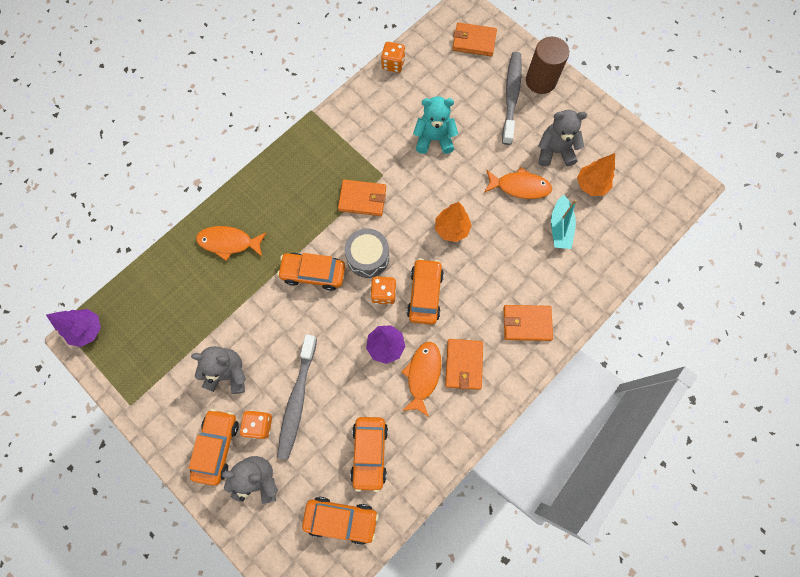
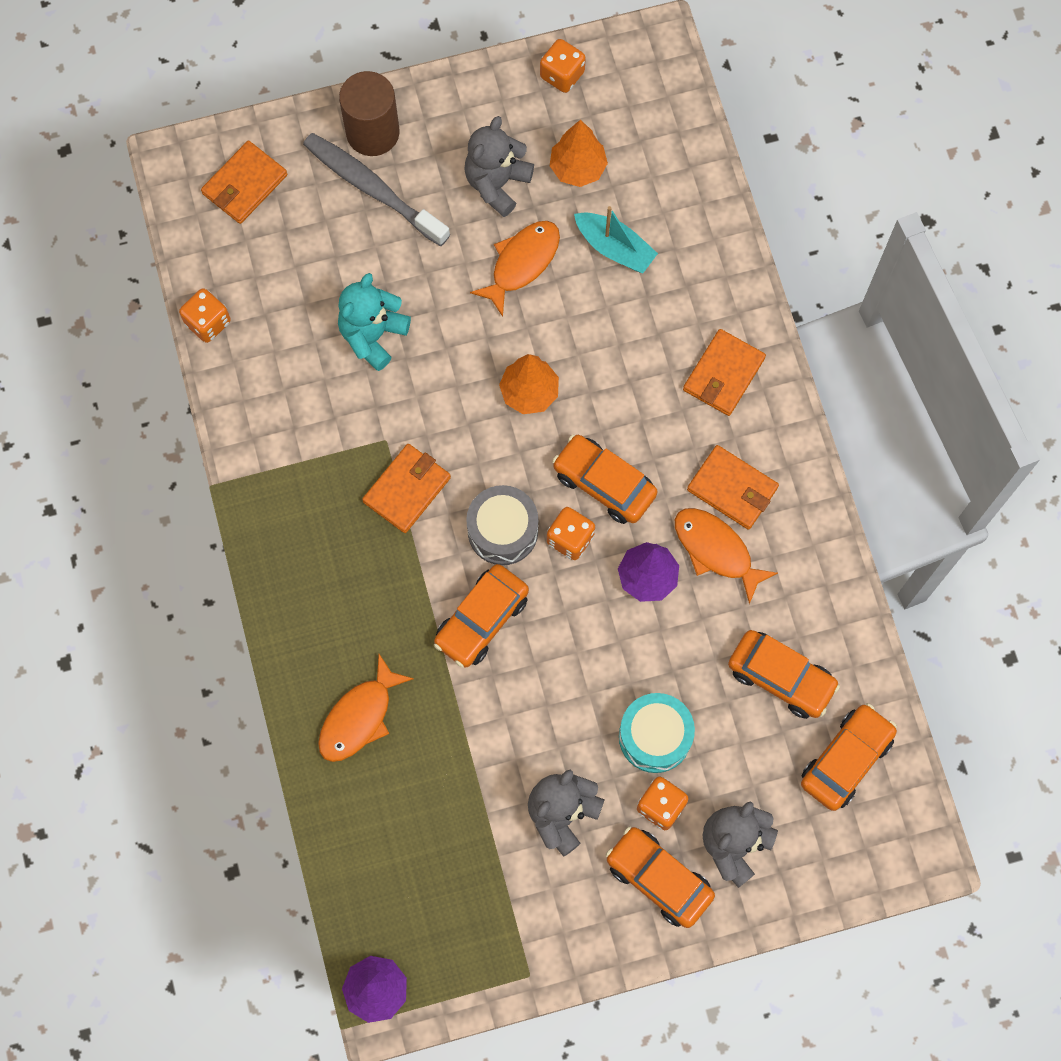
camera: 60 degrees left, 0 degrees up
(297, 400) = (655, 736): grey toothbrush -> turquoise drum
(637, 149) = (562, 75): none -> orange dice

